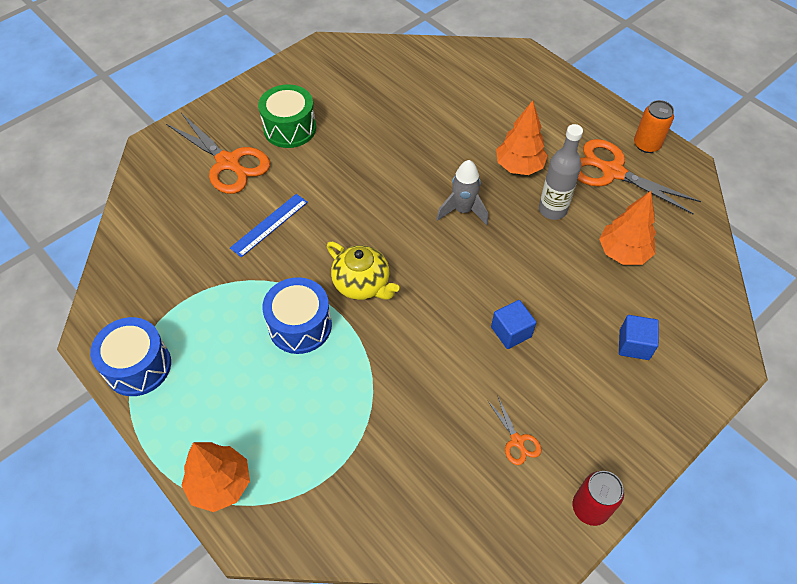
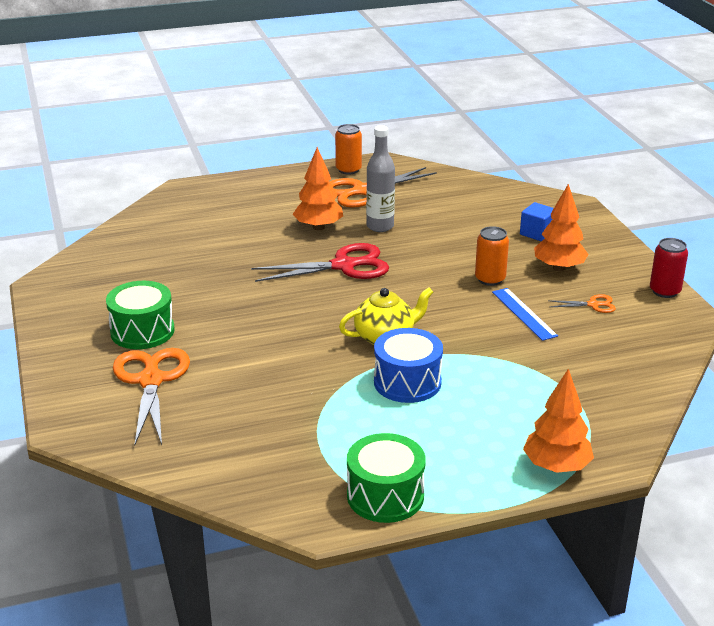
camera: 65 degrees left, 25 degrees down
(138, 366) = (385, 496): blue drum -> green drum
(228, 162) = (151, 381): orange scissors -> orange scissors turned 75 degrees counterclockwise
(269, 225) = (266, 373): blue ruler -> blue ruler (524, 313)
(463, 210) = (343, 266): grey rocket -> red scissors
(511, 332) = (490, 279): blue cube -> orange can
(623, 253) = (448, 211): orange tree -> orange tree (559, 268)

